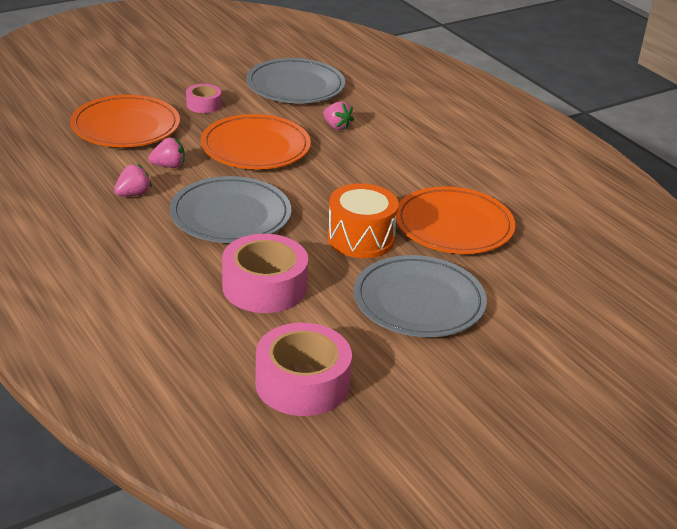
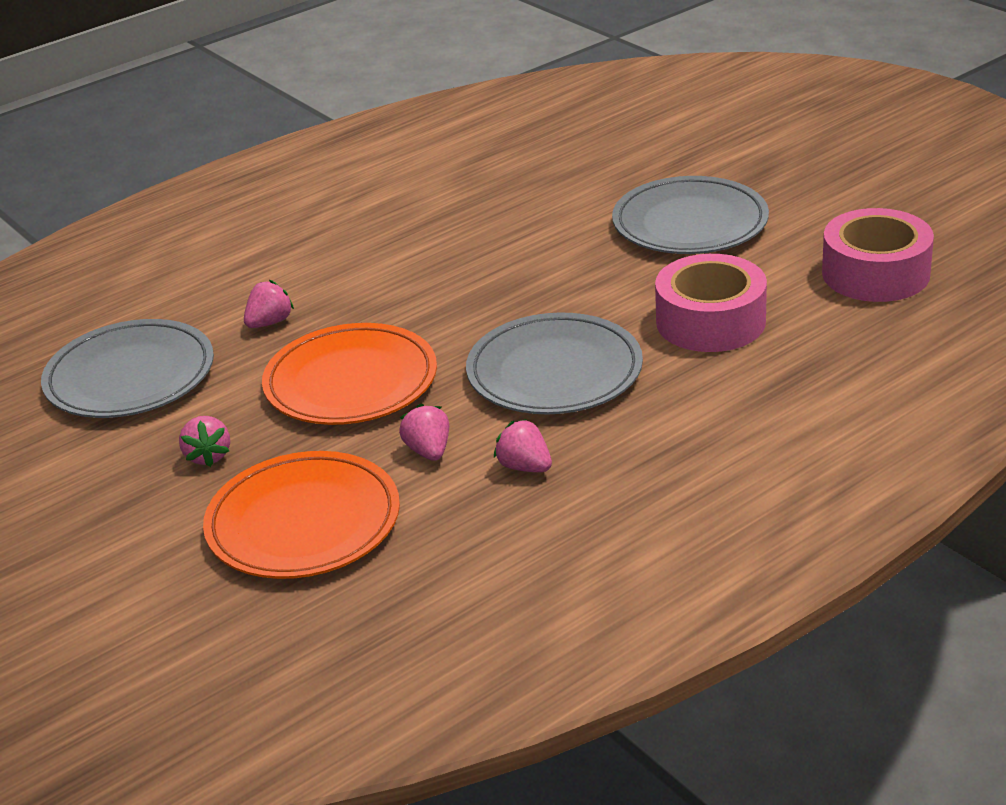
camera: 90 degrees left, 0 degrees up
(203, 105) = (208, 456): pink tape -> pink strawberry
(361, 238) = (573, 271): orange drum -> none
(453, 226) = (520, 215): orange plate -> none

